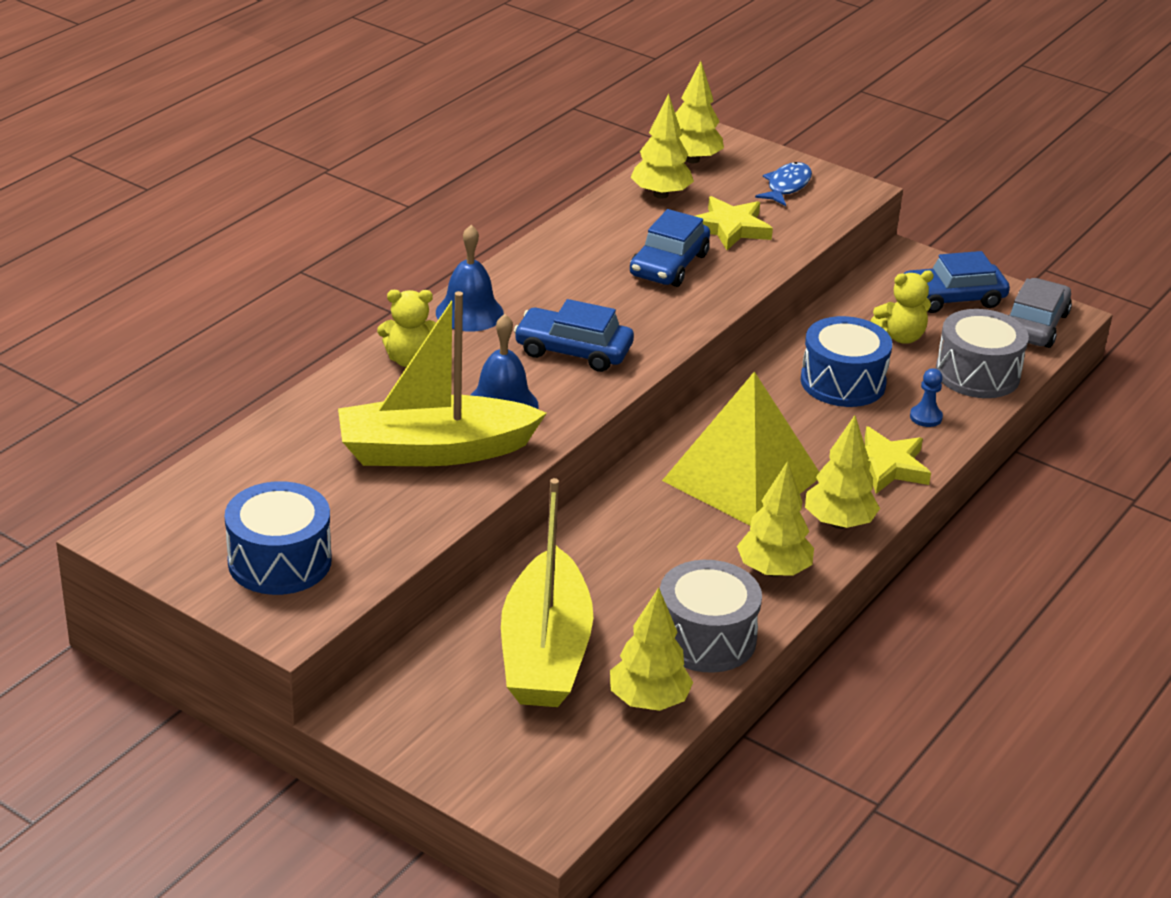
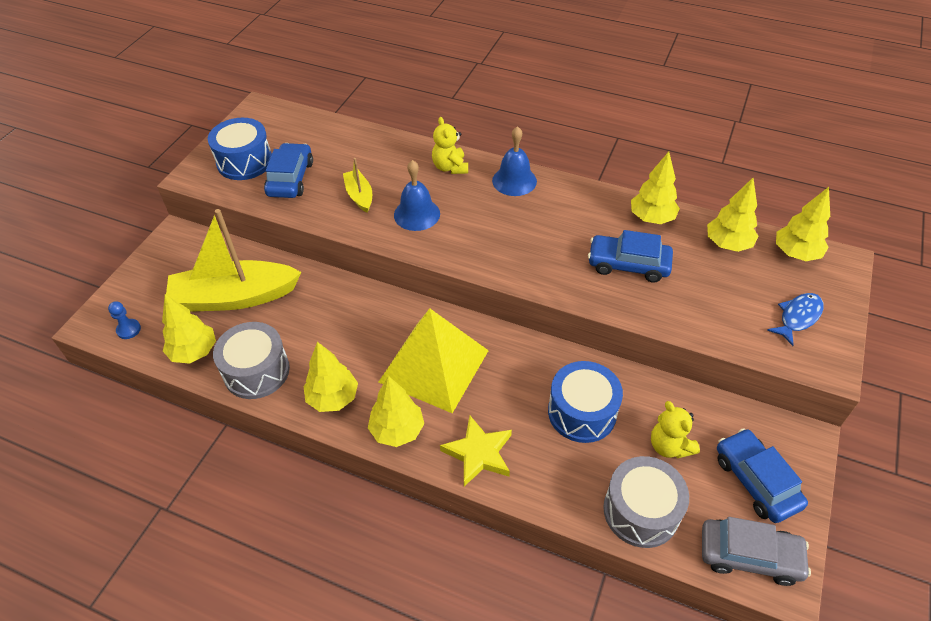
camera: 80 degrees right, 15 degrees up
(434, 451) = (359, 196): yellow boat -> yellow boat, size x0.47
(573, 351) = (491, 235): blue car -> blue car (290, 178)
(594, 230) = (651, 218): none -> yellow tree
(730, 228) = (704, 291): yellow star -> none
(787, 186) = (798, 317): blue fish -> blue fish turned 60 degrees counterclockwise
(925, 417) = (557, 476): blue pawn -> blue pawn (128, 330)

